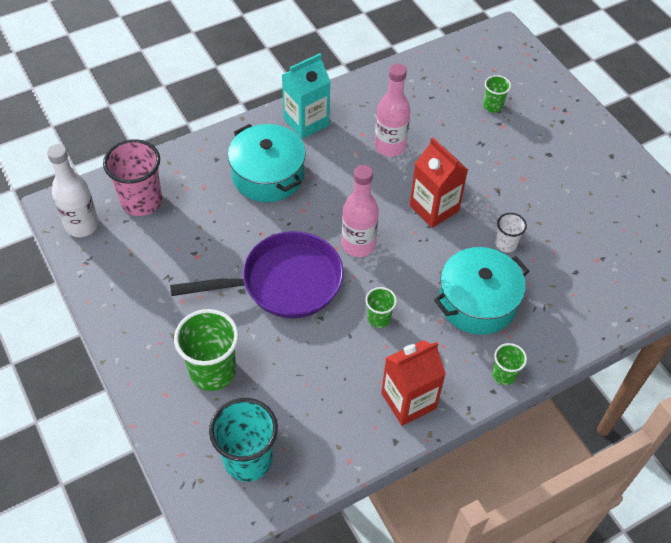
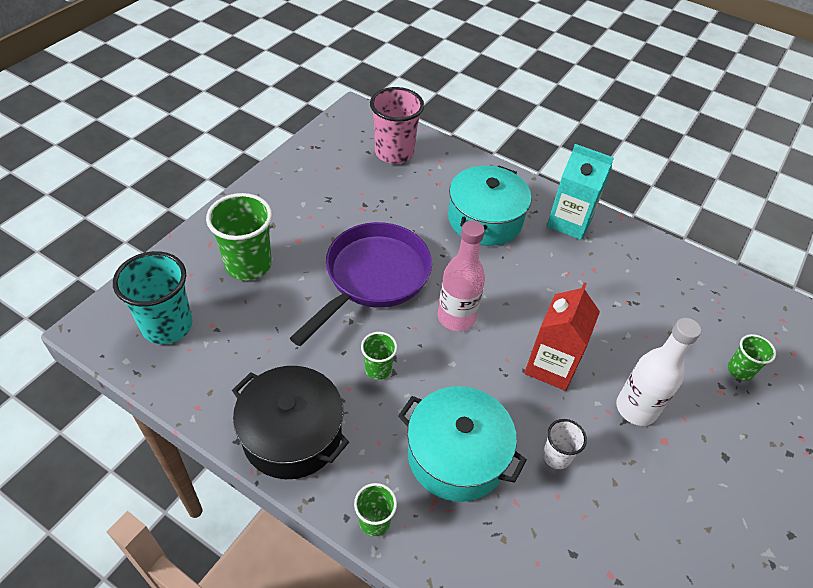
camera: 60 degrees right, 5 degrees down
(82, 225) = (346, 130): white bottle -> white bottle (636, 408)
(284, 283) = (373, 278): purple pan -> purple pan turned 105 degrees counterclockwise
(390, 146) = (598, 297): pink bottle -> none
(408, 400) = (292, 434): red carton -> black pot

